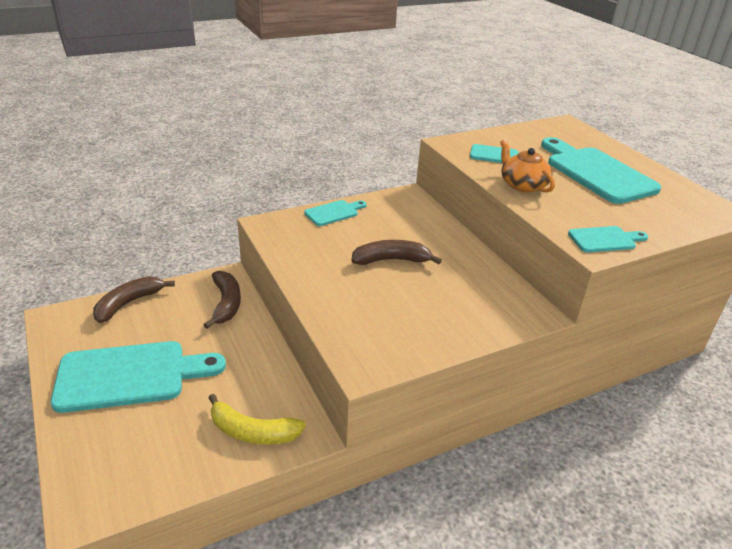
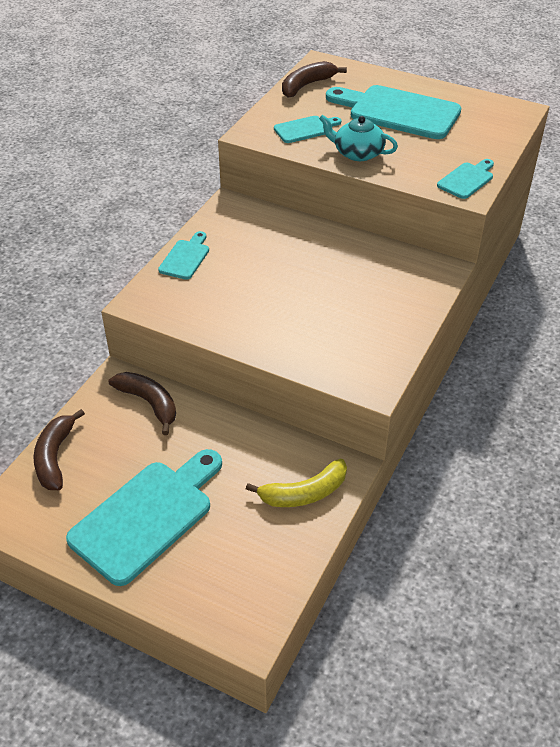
camera: 35 degrees left, 10 degrees up
(391, 260) = (289, 280): brown banana -> brown banana (307, 85)
(522, 185) = (357, 153): orange teapot -> turquoise teapot

